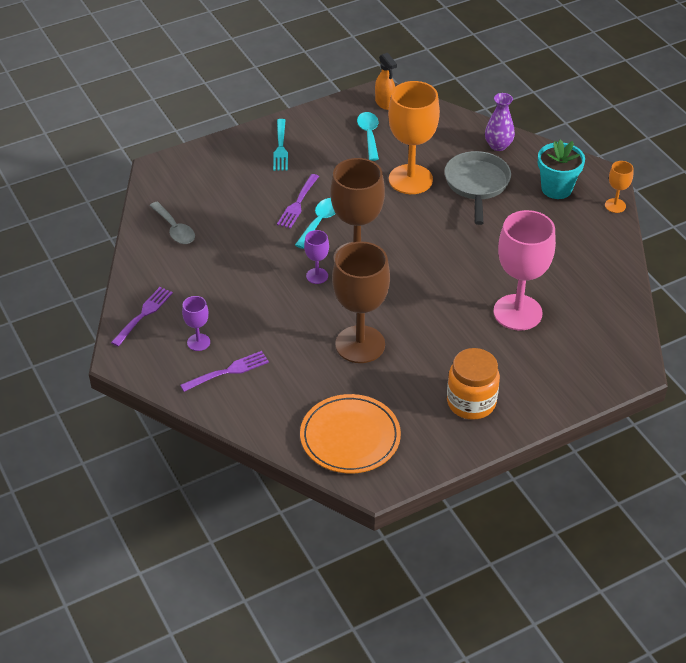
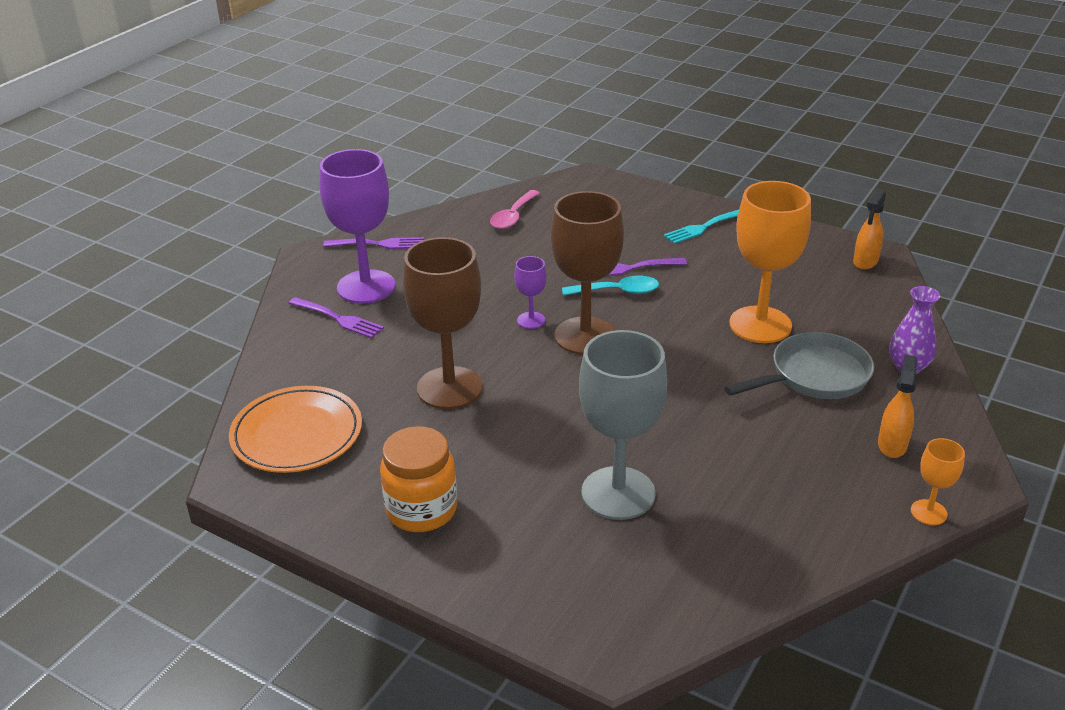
camera: 60 degrees right, 10 degrees down
(174, 229) = (513, 216): grey spoon -> pink spoon
(198, 342) = (366, 287): purple goblet -> purple goblet, size x2.15
(369, 135) = (797, 271): turquoise spoon -> none
(517, 312) = (618, 493): pink goblet -> grey goblet
(556, 189) = (892, 445): turquoise flower pot -> orange spray bottle

